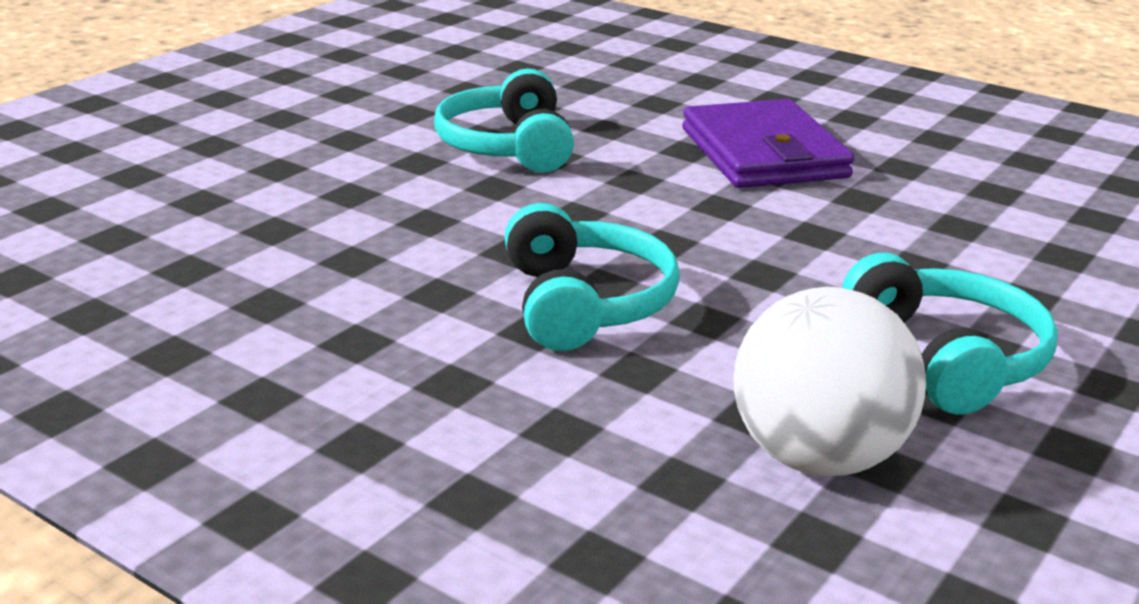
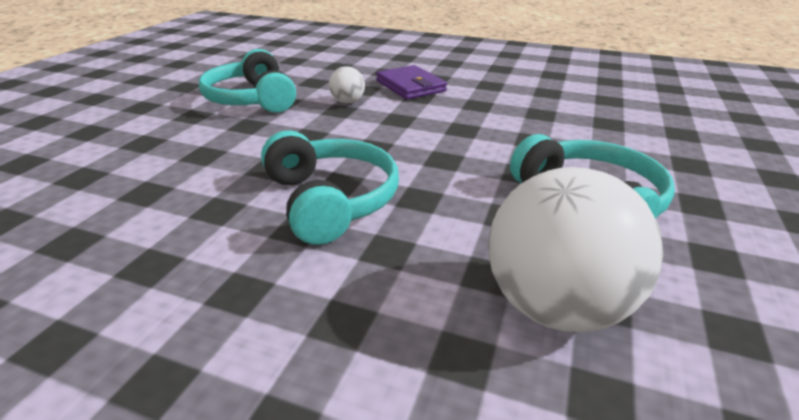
camera: 15 degrees left, 5 degrees up
(652, 168) = (348, 102): none -> white ball
(764, 153) = (410, 86): purple wallet -> purple wallet, size x0.65

